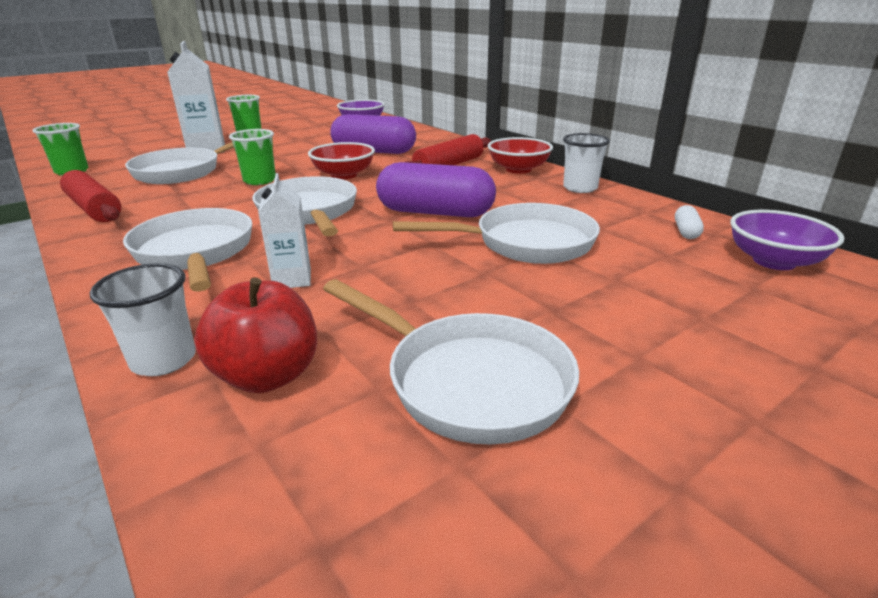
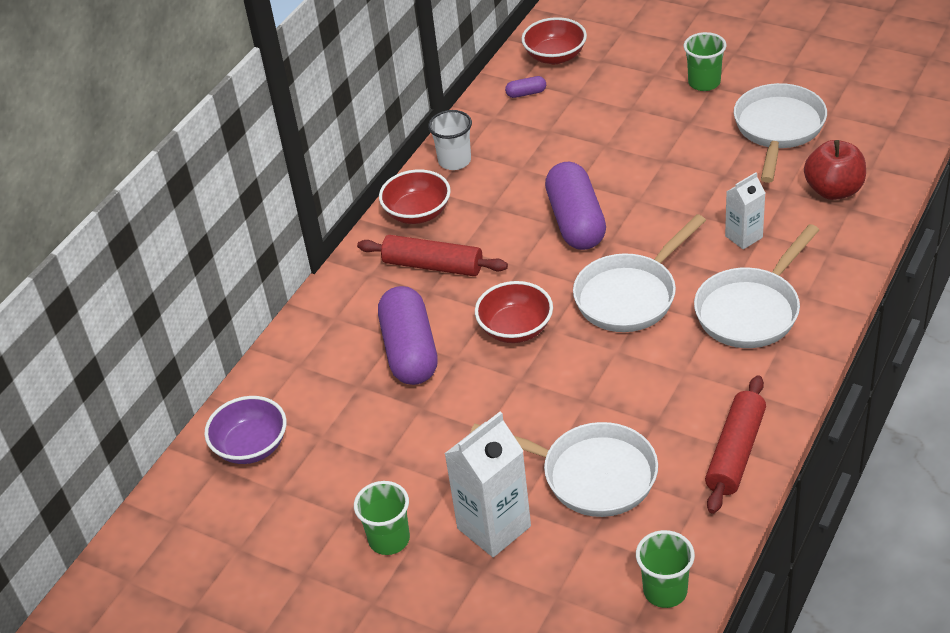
camera: 110 degrees left, 15 degrees up
(164, 360) = (858, 233): white cup -> none
(259, 181) = (576, 384): green cup -> green cup (704, 82)
(525, 243) = (603, 157): white pan -> none
(686, 231) = (526, 93): white capsule -> purple capsule
(774, 261) = (555, 56): purple bowl -> red bowl

